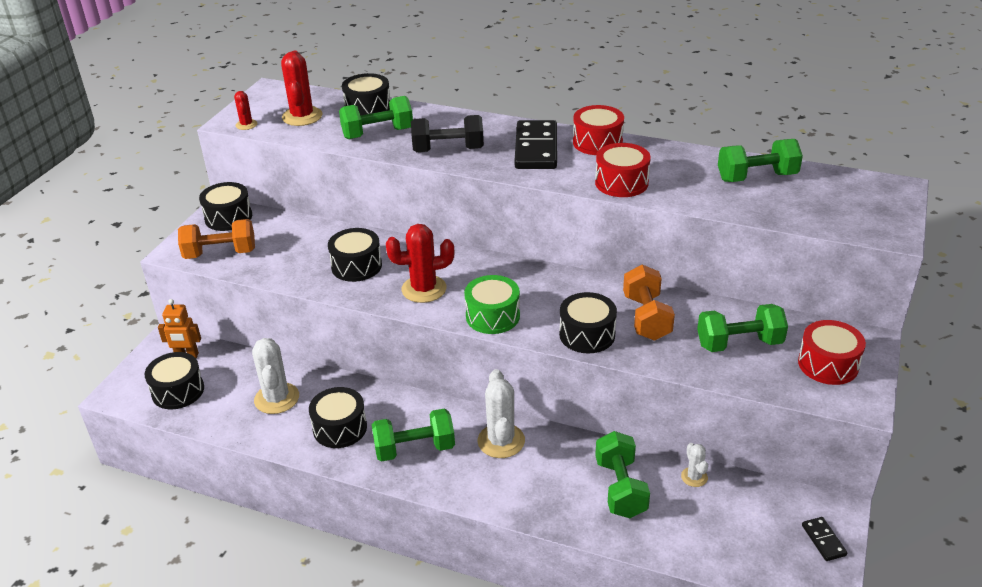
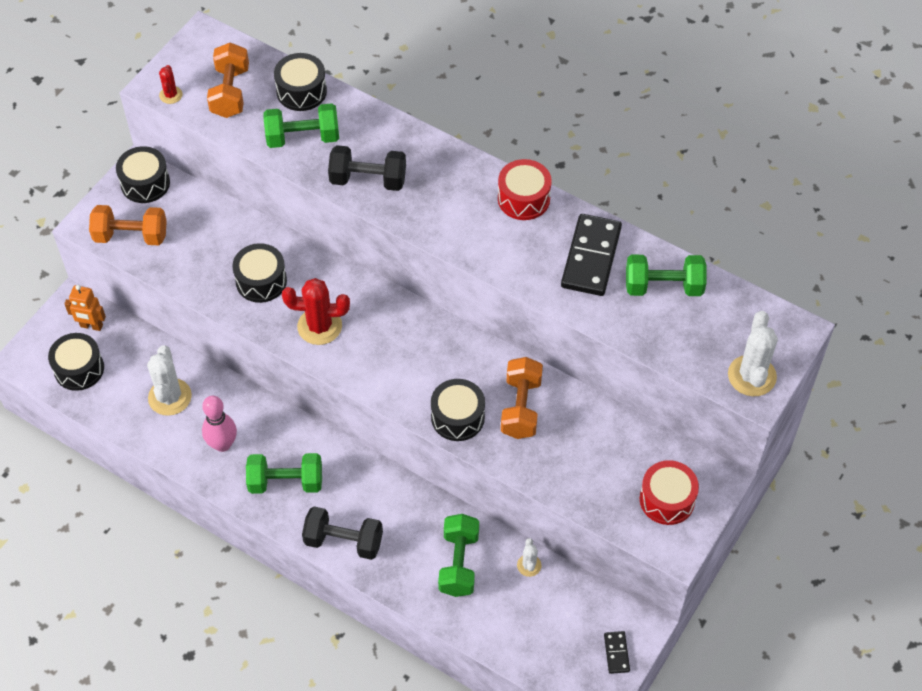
camera: 10 degrees right, 20 degrees up
(302, 116) = (230, 92): red cactus -> orange dumbbell
(340, 428) = (222, 444): black drum -> pink bowling pin
(491, 490) = (343, 541): none -> black dumbbell
(492, 316) = (376, 375): green drum -> none
(501, 441) = (366, 490): white cactus -> white cactus (752, 376)
(536, 148) = (458, 195): black domino -> black domino (591, 257)
(621, 183) = (526, 267): red drum -> none
(739, 343) = (595, 458): green dumbbell -> none

